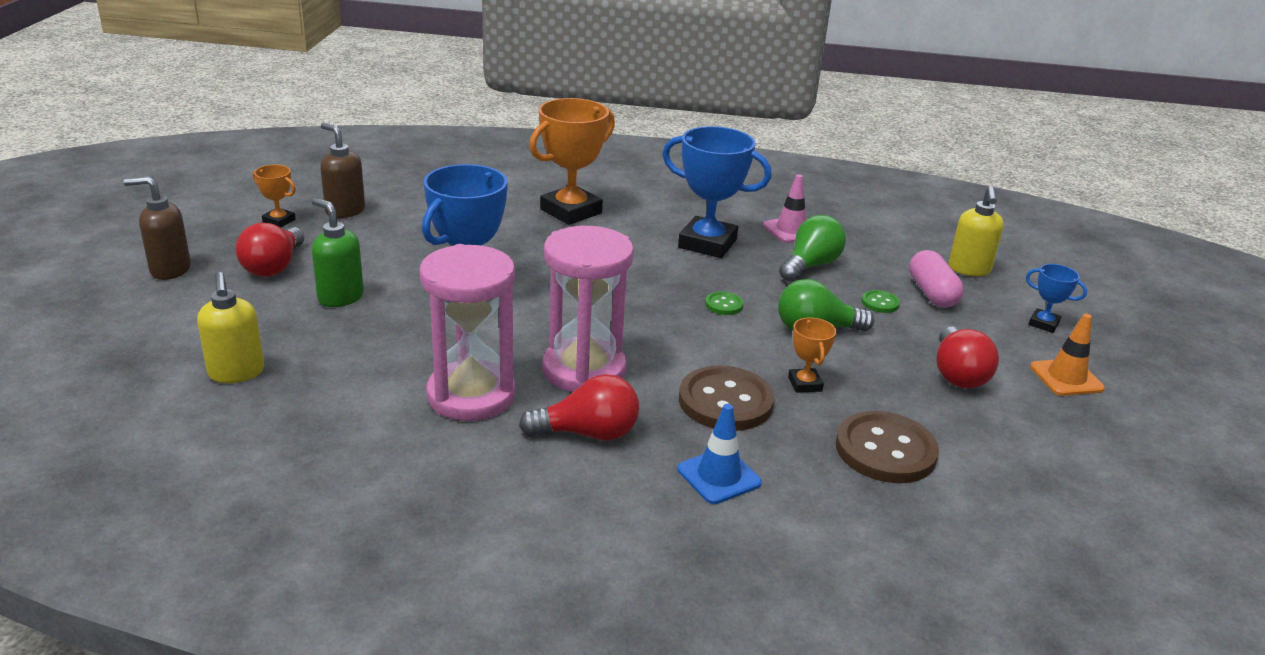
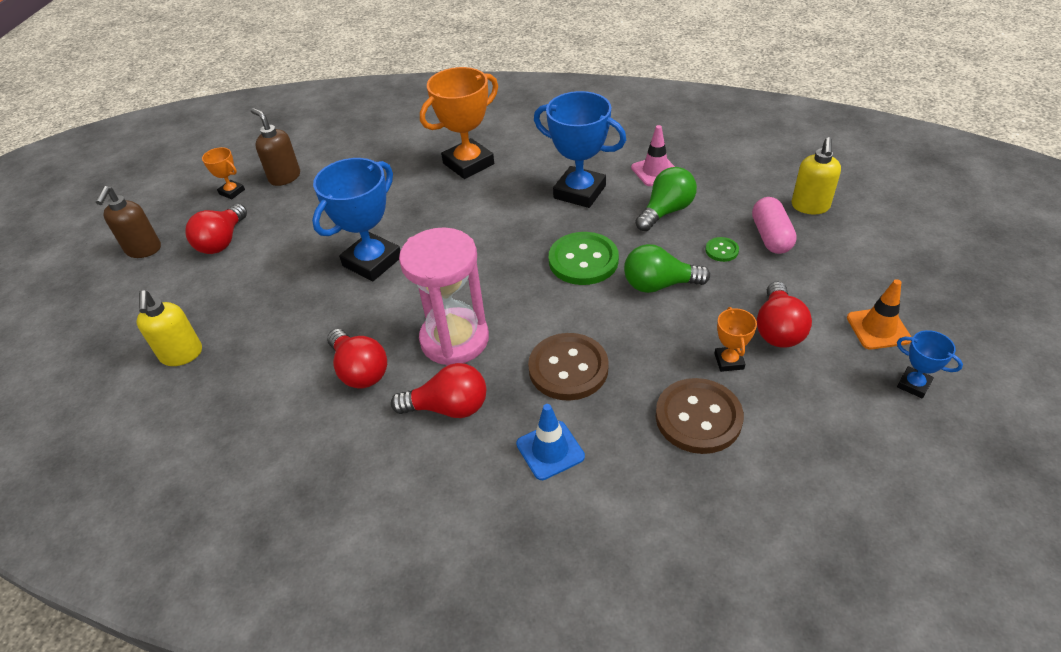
camera: 10 degrees right, 15 degrees up
(170, 270) = (143, 250): brown soap dispenser -> brown soap dispenser turned 90 degrees counterclockwise
(340, 297) = (270, 271): green soap dispenser -> none
(471, 395) = (360, 370): pink hourglass -> red light bulb
(724, 305) = (583, 260): green button -> green button, size x2.15
(805, 384) = (640, 346): orange trophy -> orange trophy (729, 361)
(1043, 324) = (868, 266): blue trophy -> blue trophy (913, 385)

